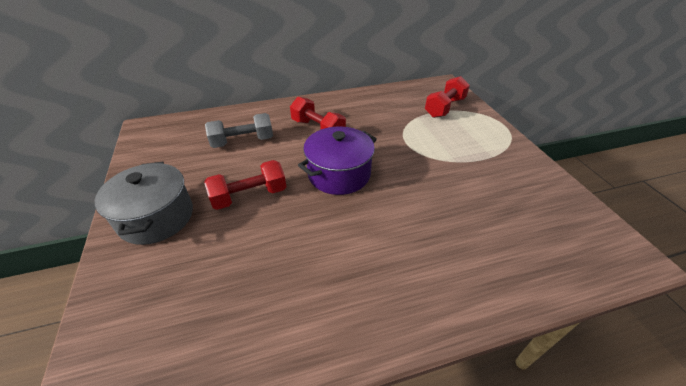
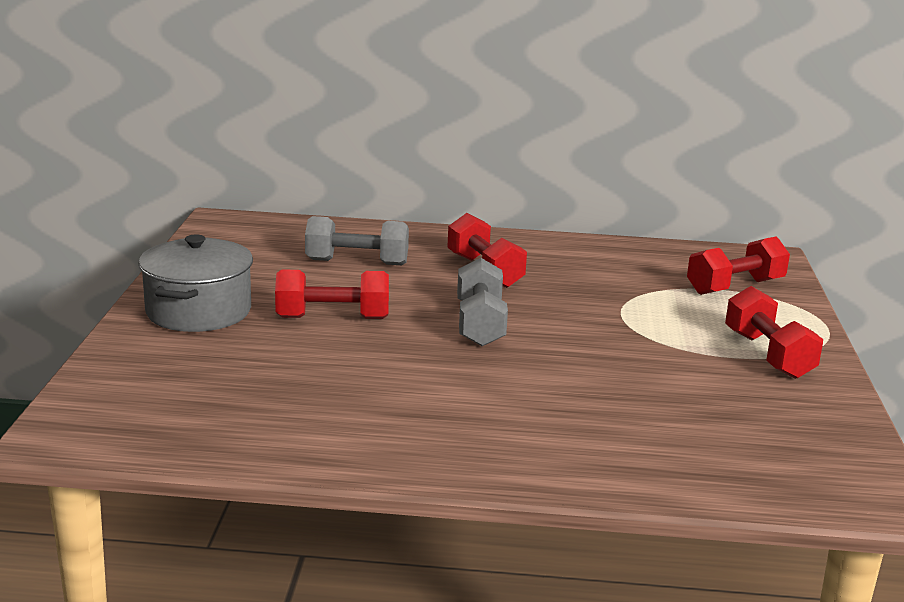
camera: 20 degrees right, 20 degrees down
(339, 174) = (480, 324): purple pot -> grey dumbbell
(495, 153) = (768, 355): none -> red dumbbell

